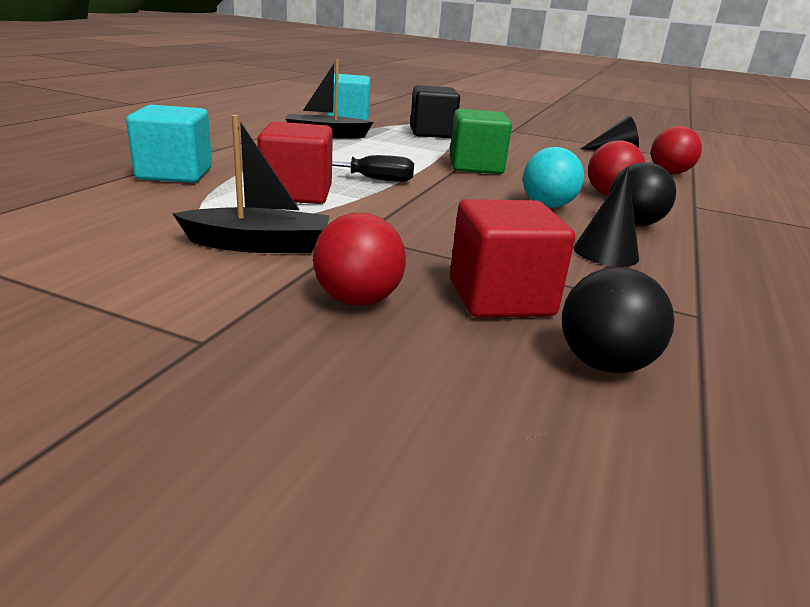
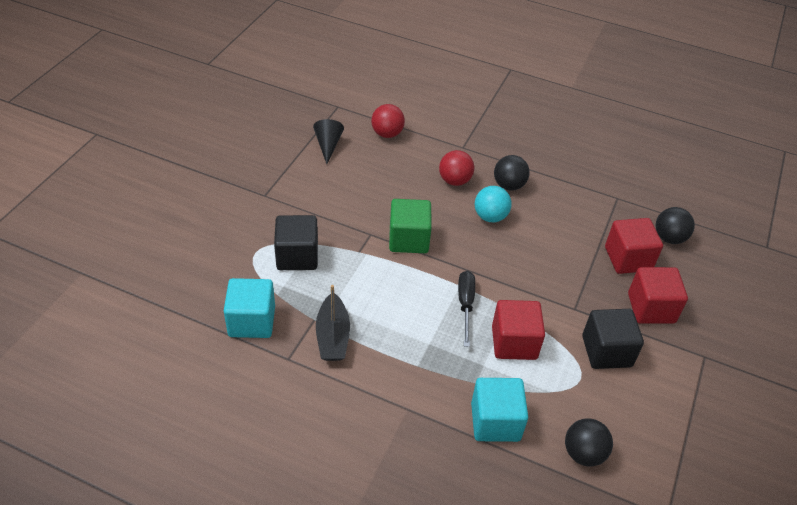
camera: 90 degrees left, 20 degrees up
(81, 206) = (583, 453): none -> black ball
(259, 245) = (606, 351): black boat -> black cube
(358, 300) = (651, 308): red ball -> red cube
(605, 253) = (559, 209): black cone -> none

